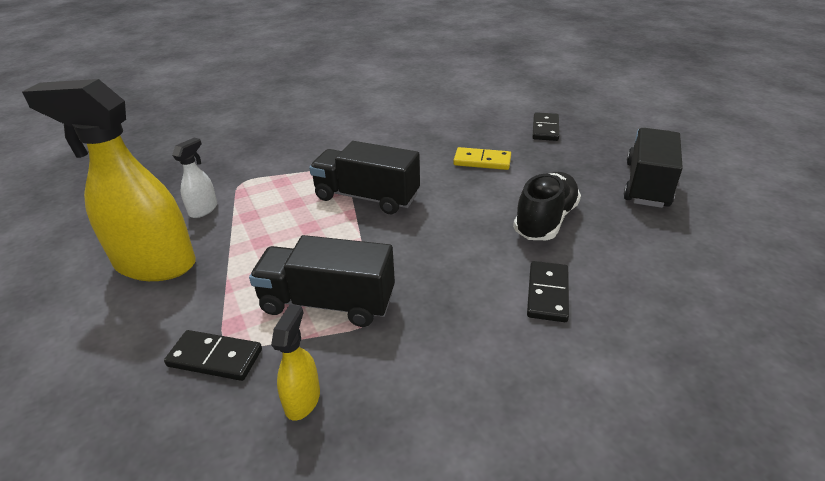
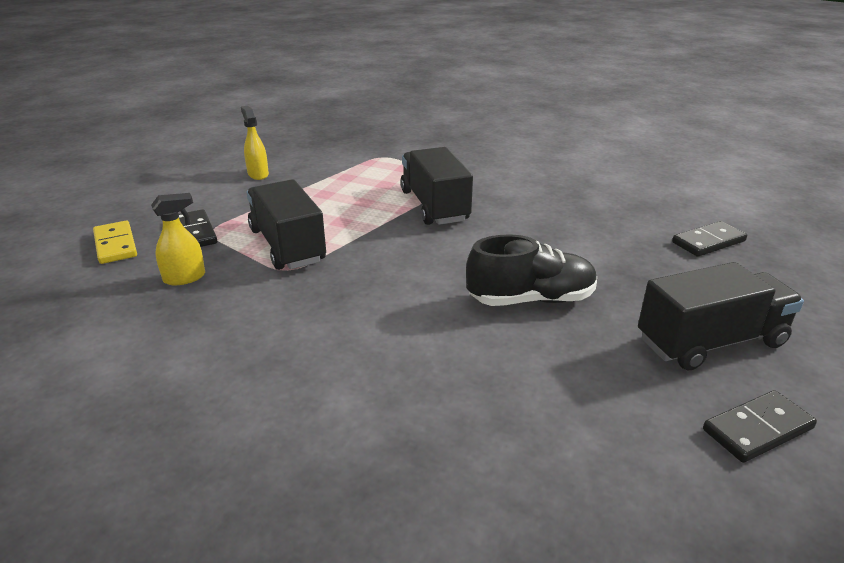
camera: 50 degrees right, 5 degrees down
(154, 264) = (258, 174): yellow spray bottle -> yellow spray bottle, size x0.44
(203, 209) = (332, 160): white spray bottle -> none
(482, 161) = (578, 232): yellow domino -> yellow domino (116, 245)
(548, 293) = (417, 338): black domino -> black domino (757, 429)

